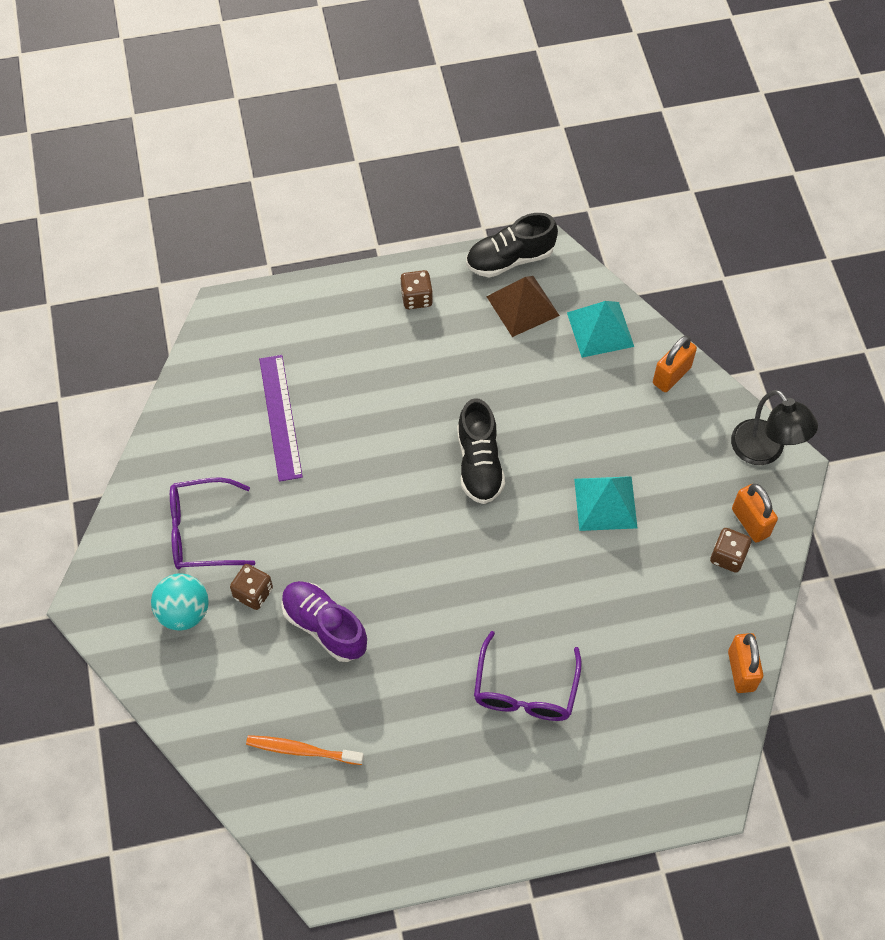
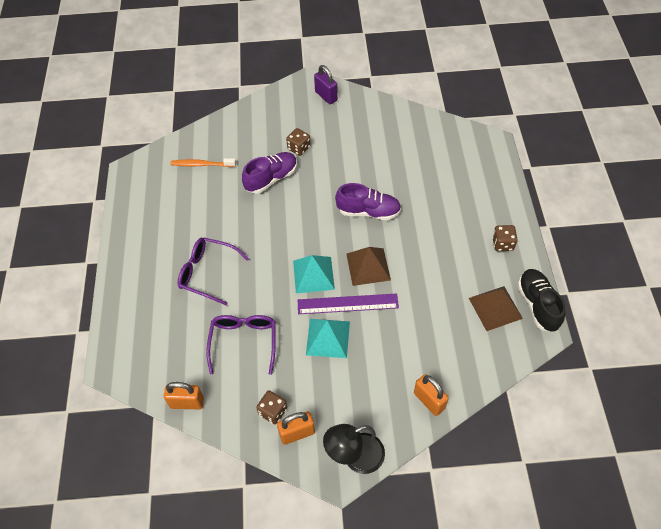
camera: 100 degrees right, 5 degrees down
(125, 565) = (326, 96): none -> purple padlock
(184, 612) = (293, 119): turquoise ball -> none
(201, 532) = (341, 127): purple glasses -> purple glasses (244, 342)
(280, 417) = (413, 166): purple ruler -> purple ruler (347, 304)
(302, 750) = (202, 164): orange toothbrush -> orange toothbrush turned 105 degrees counterclockwise
(378, 473) = (368, 211): none -> purple shoe
(479, 464) = (368, 266): black shoe -> brown pyramid
(600, 329) = (473, 357): turquoise pyramid -> turquoise pyramid (313, 275)

